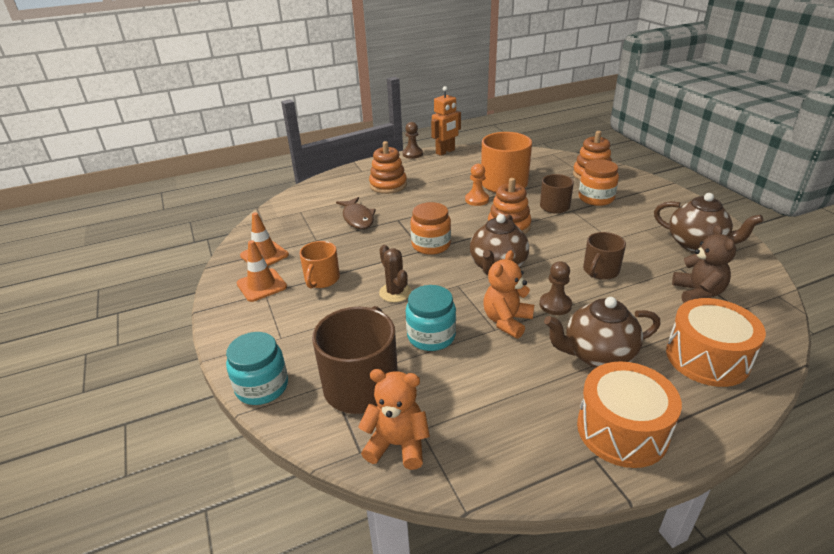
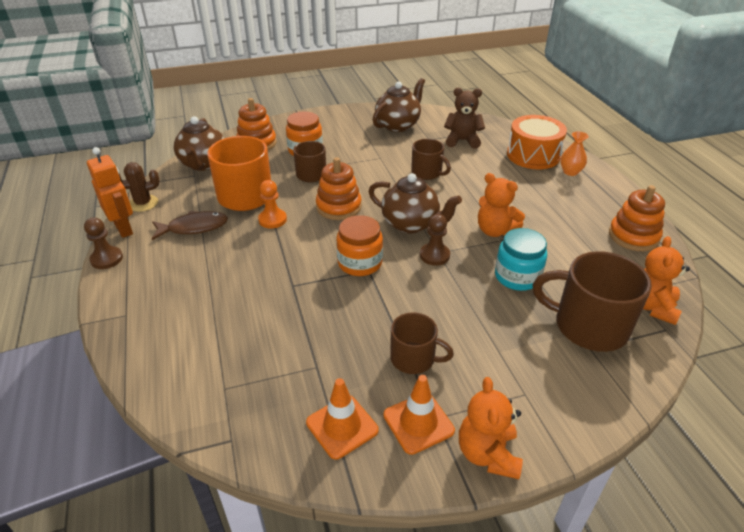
camera: 85 degrees left, 5 degrees up
(229, 317) = (487, 454): none -> orange teddy bear
(262, 387) = (606, 405): turquoise jar -> none
(322, 279) = (413, 358): orange mug -> brown mug
(357, 218) = (273, 322): brown fish -> brown fish (194, 228)
(388, 185) = (192, 289): orange stacking toy -> orange stacking toy (633, 236)
(395, 292) = (447, 296): brown cactus -> brown cactus (143, 203)
(555, 305) = (473, 203): brown pawn -> brown pawn (434, 255)
(597, 355) = (534, 195): brown teapot -> brown teapot (203, 164)
(622, 430) = (607, 201): orange drum -> none
(684, 395) = (570, 172): none -> orange vase

